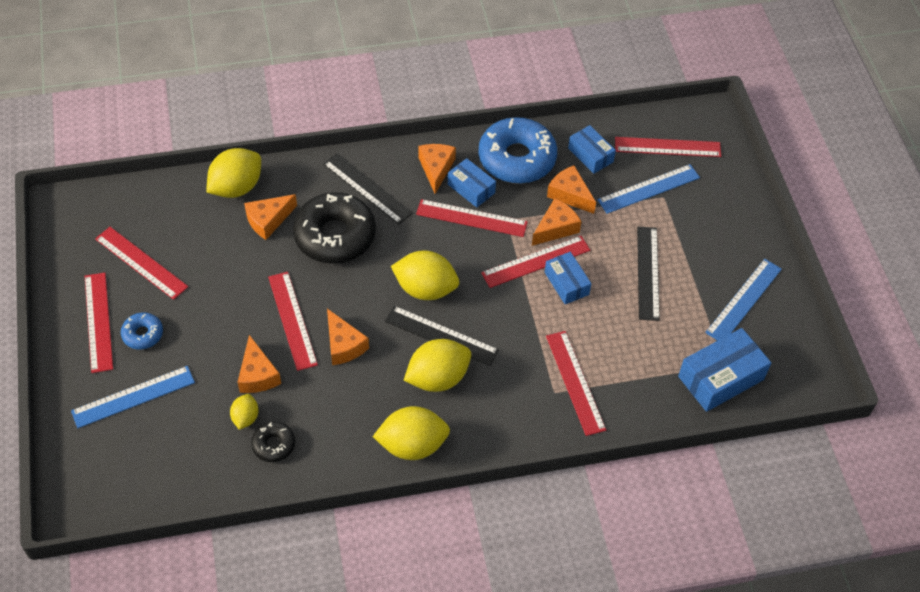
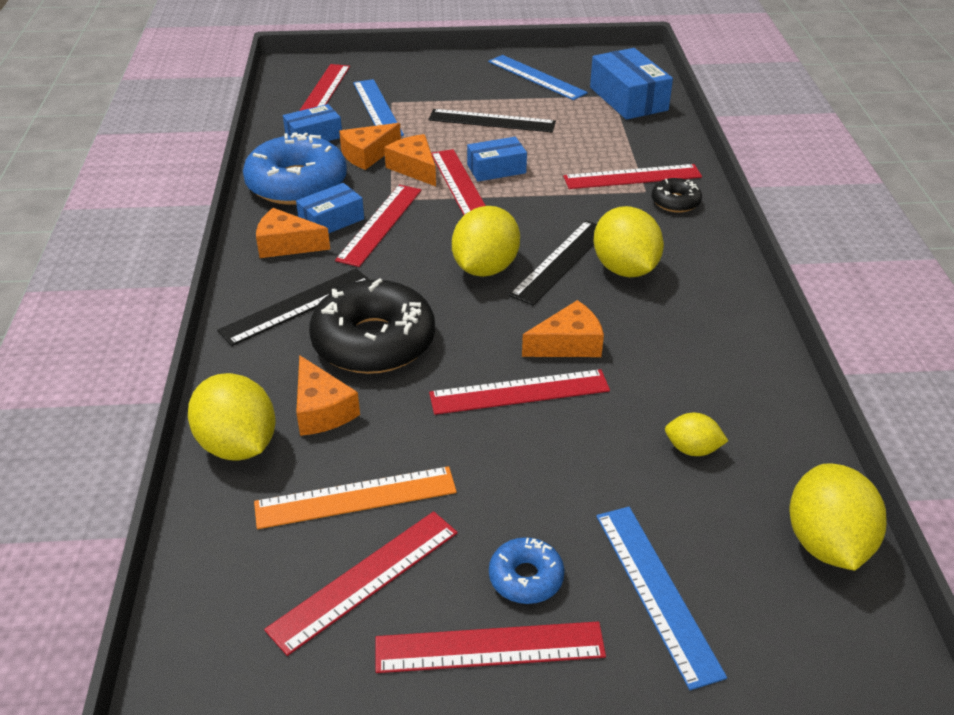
camera: 80 degrees left, 15 degrees down
(198, 249) = (356, 497): none -> orange ruler
(257, 375) = (615, 433): orange cheese -> none
(273, 445) = (736, 421): black donut -> black donut (675, 202)
(412, 445) = (725, 296): yellow lemon -> yellow lemon (826, 543)

